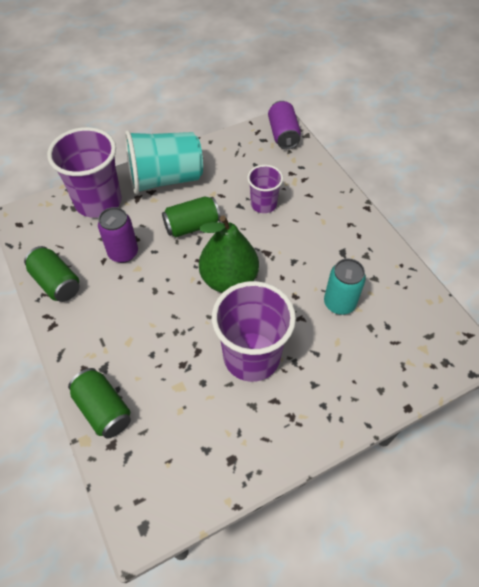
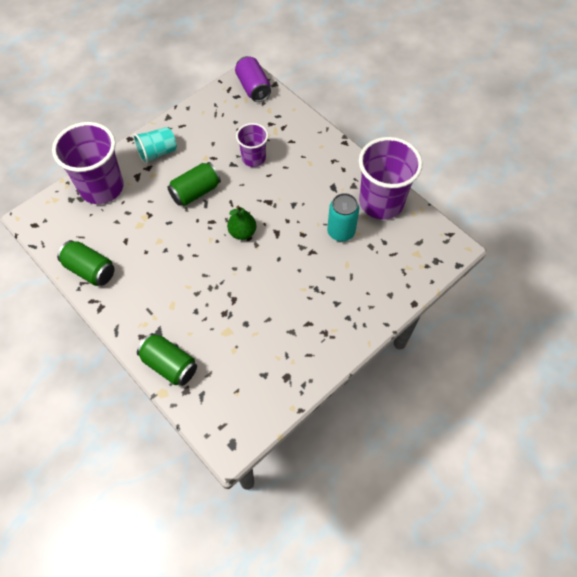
camera: 15 degrees left, 5 degrees up
(123, 253) = (141, 230): purple can -> none
(165, 179) = (157, 153): turquoise cup -> turquoise cup, size x0.56
(229, 279) = (242, 232): green pear -> green pear, size x0.56
(251, 356) = (280, 293): purple cup -> purple cup (381, 202)

